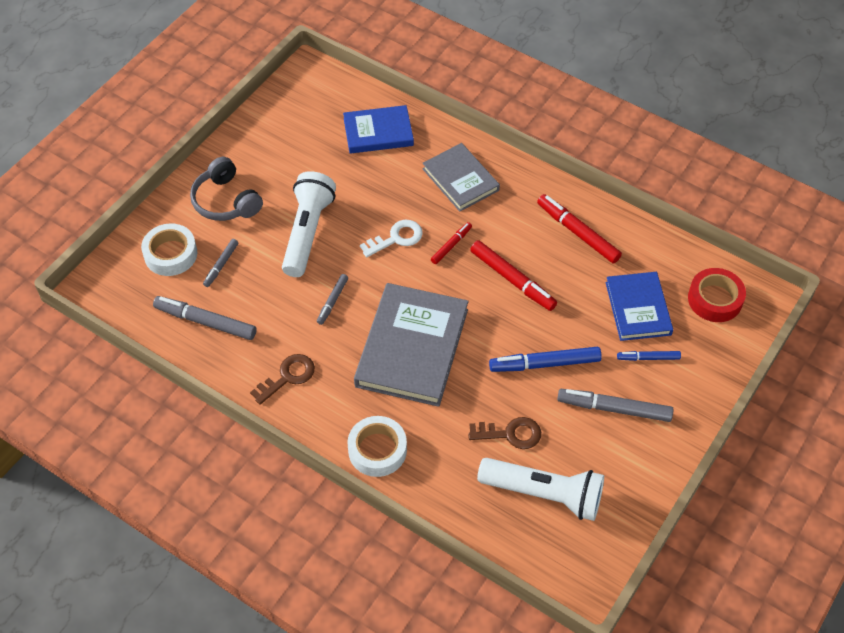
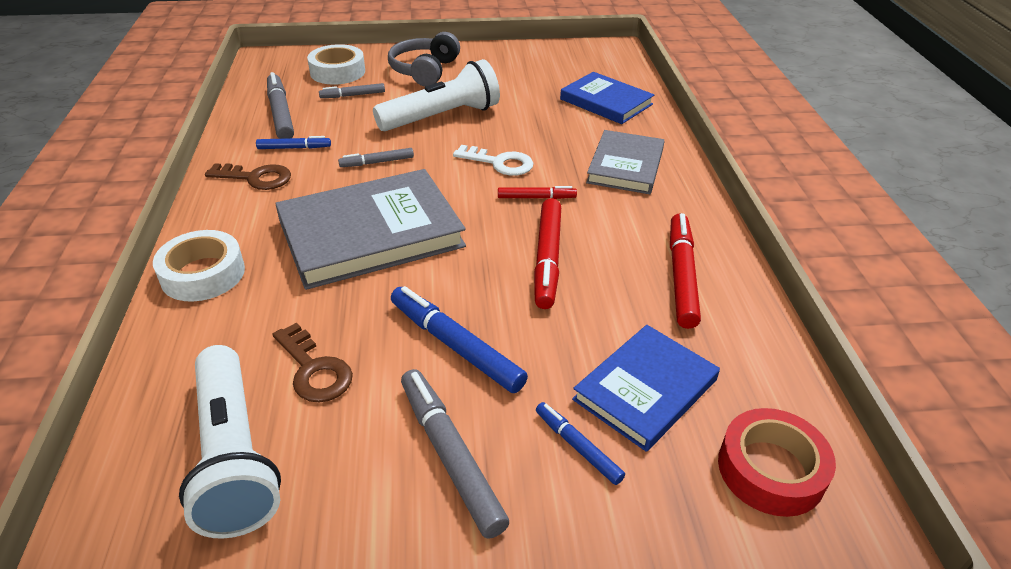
camera: 50 degrees right, 15 degrees down
(267, 337) = (294, 148): none -> blue marker

